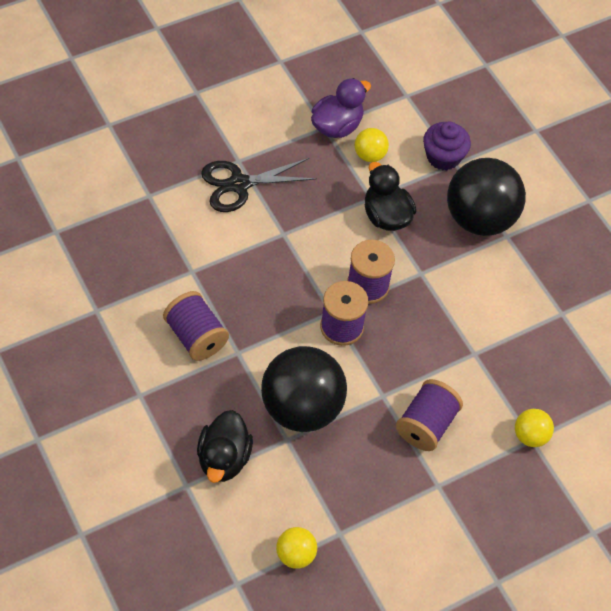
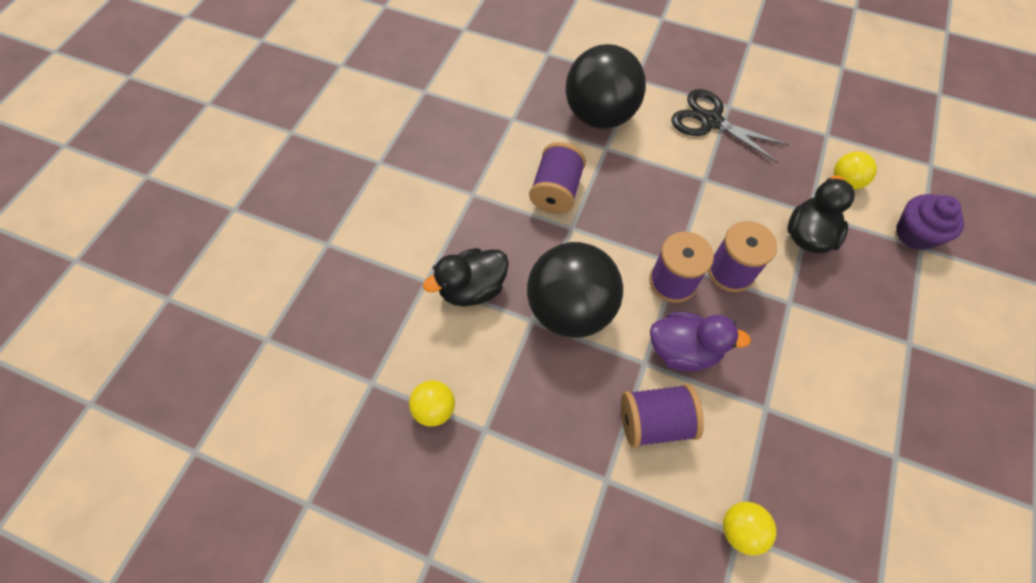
camera: 55 degrees right, 5 degrees up
(337, 126) = (839, 141): purple duck -> purple duck (683, 350)
(479, 218) = (897, 307): black ball -> black ball (600, 115)

